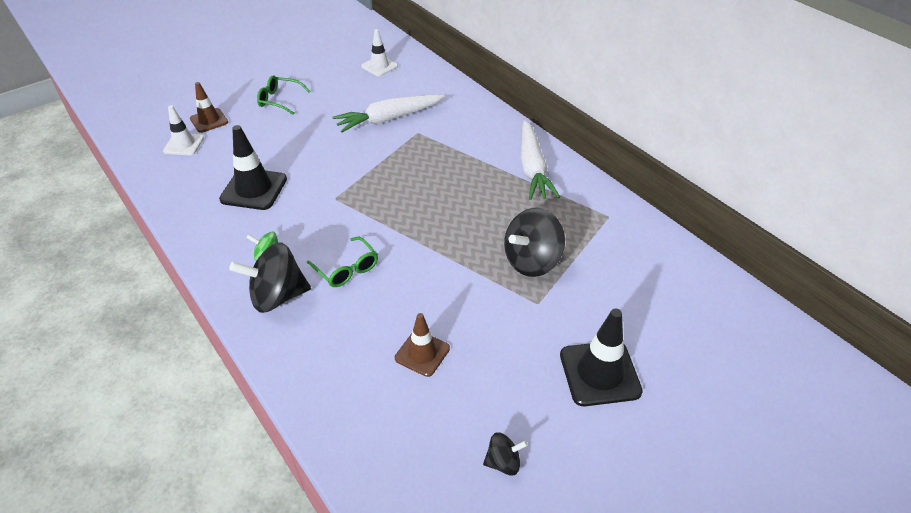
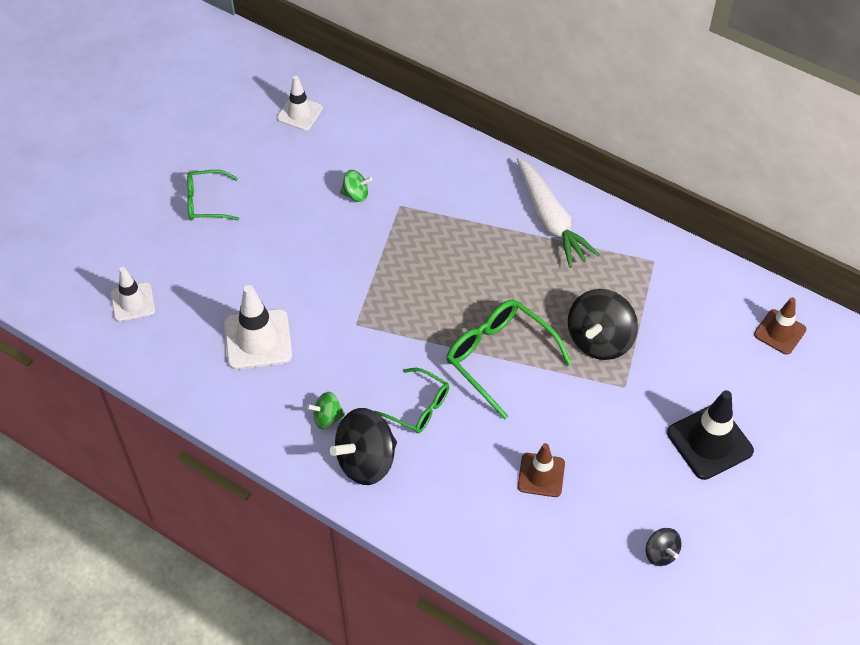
camera: 20 degrees left, 10 degrees up
(209, 120) = (139, 258): brown traffic cone -> brown traffic cone (779, 332)
(254, 189) = (258, 339): black traffic cone -> white traffic cone
(389, 119) = (356, 194): white carrot -> green spinning top
(437, 252) = (500, 358): none -> green glasses
(503, 462) = (660, 553): black spinning top -> black spinning top turned 90 degrees clockwise

